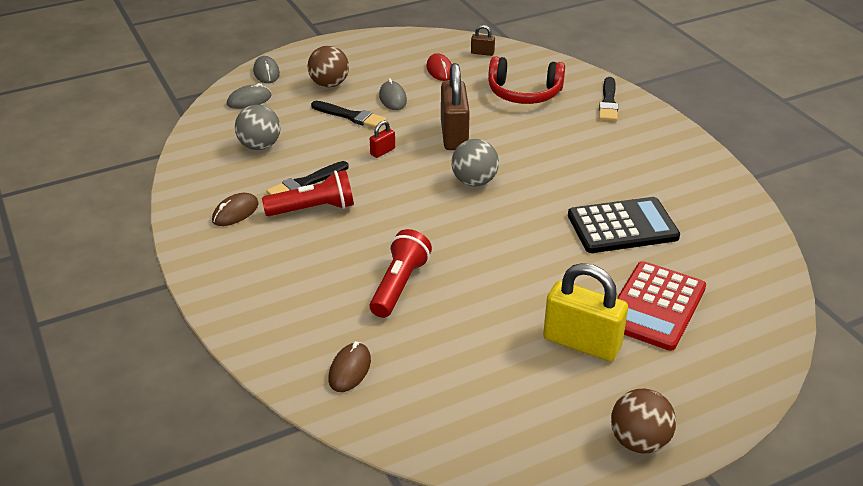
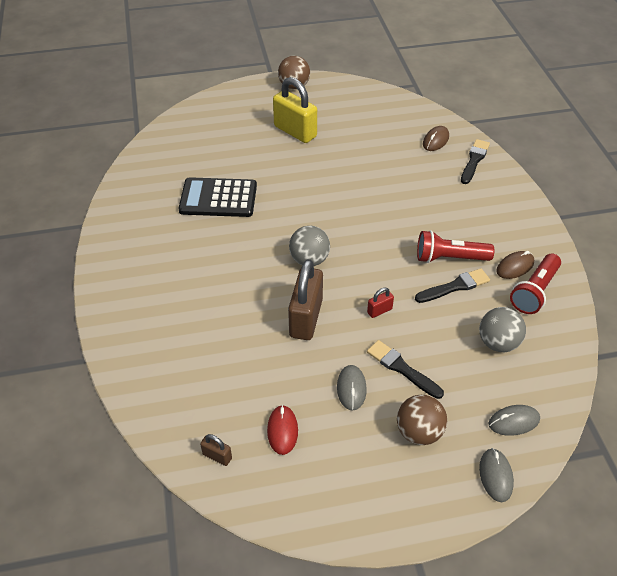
camera: 165 degrees left, 10 degrees up
(399, 285) = (395, 184): red flashlight -> red flashlight (534, 292)
(524, 93) = (208, 366): red headphones -> none
(608, 102) = (132, 333): black brush -> black brush (474, 160)
(655, 306) = (237, 143): red calculator -> none

